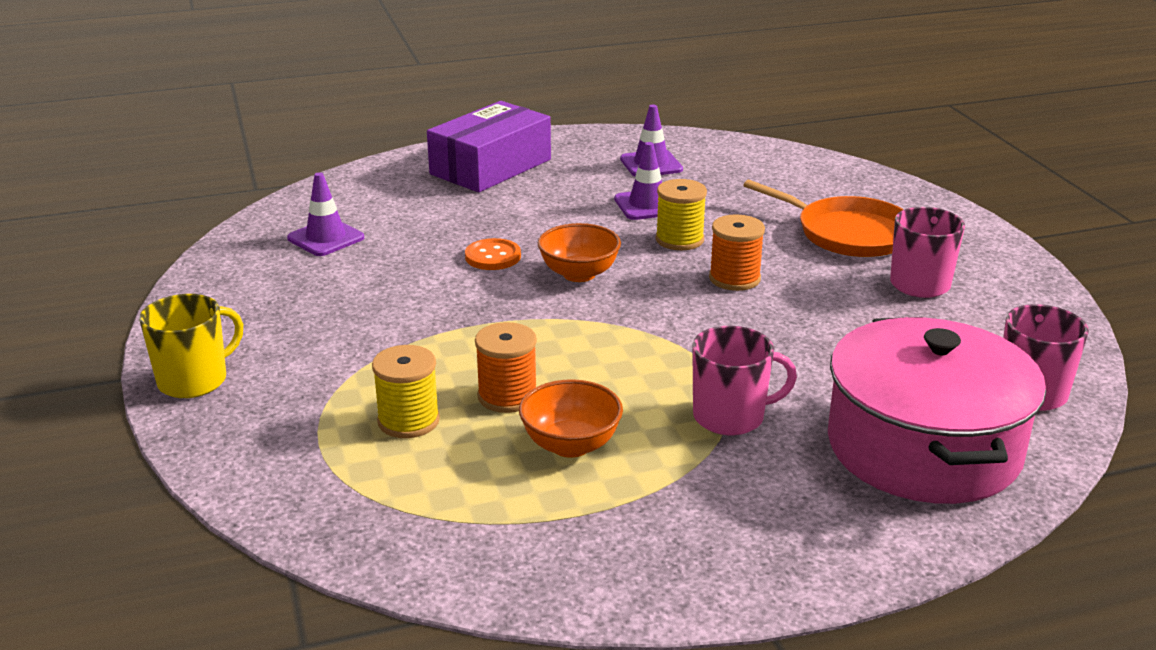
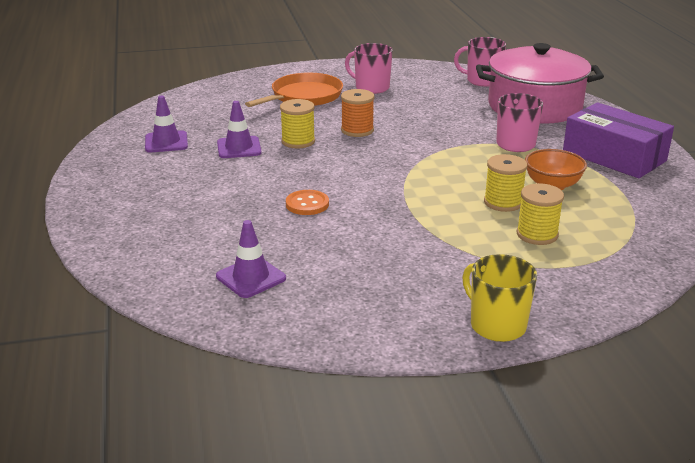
camera: 85 degrees left, 0 degrees up
(491, 167) = (133, 202): purple box -> purple box (614, 156)
(507, 396) = (503, 202): orange spool -> yellow spool
(579, 274) = (342, 175): orange bowl -> none

